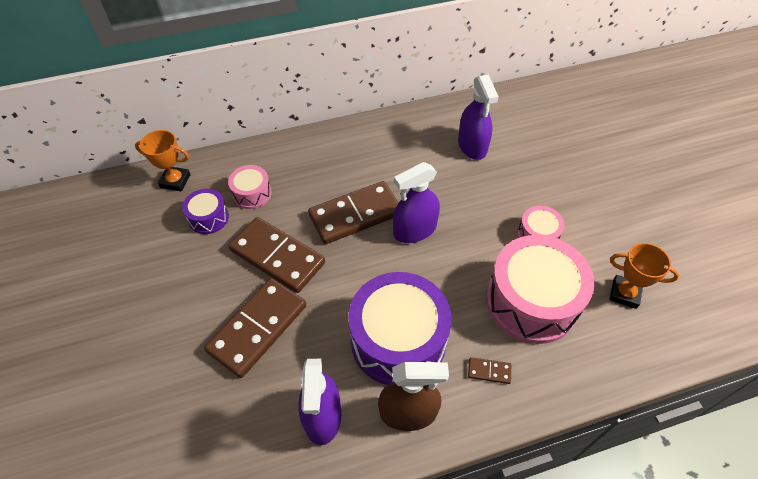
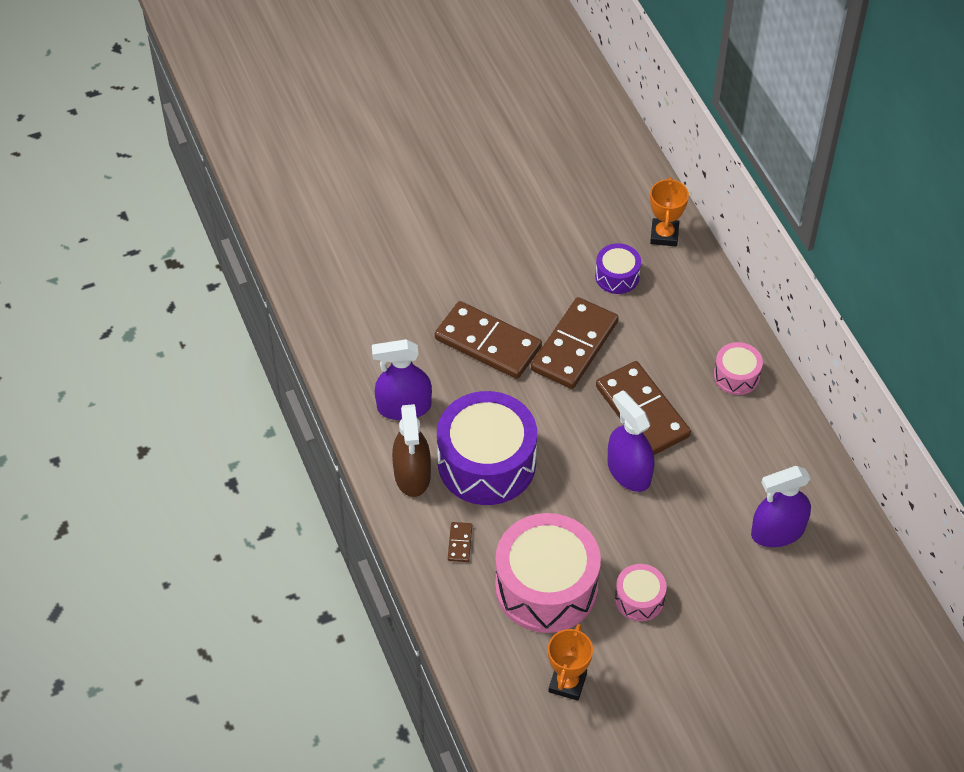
camera: 85 degrees right, 0 degrees up
(252, 193) = (657, 309): pink drum -> pink drum (736, 376)

